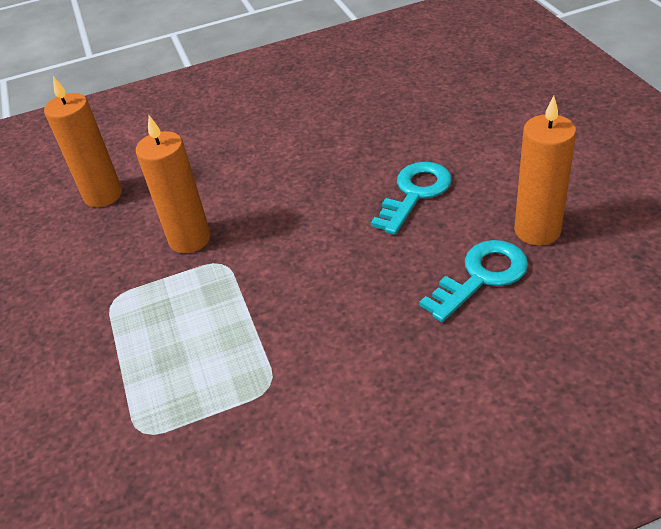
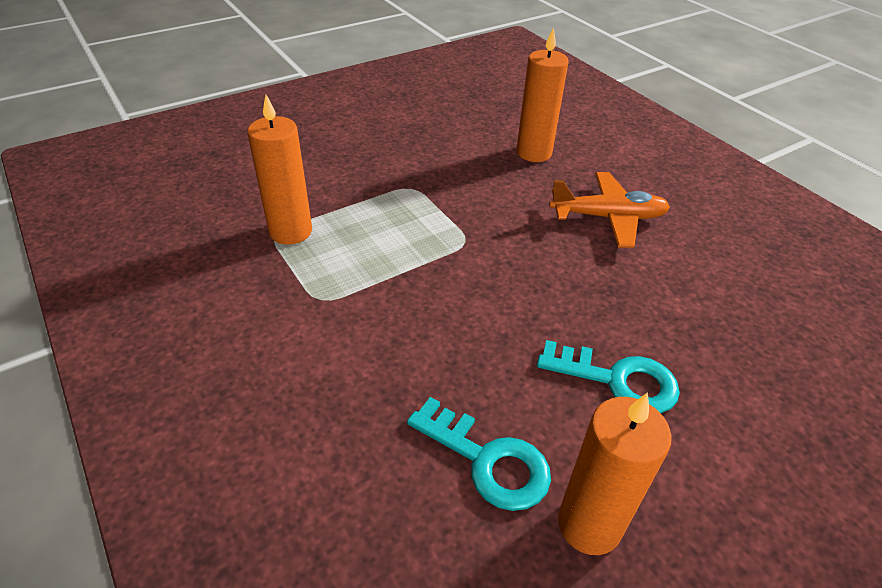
camera: 70 degrees right, 0 degrees up
(190, 239) = (491, 215): orange candle -> orange candle (291, 231)
(227, 163) = (608, 217): none -> orange plane

